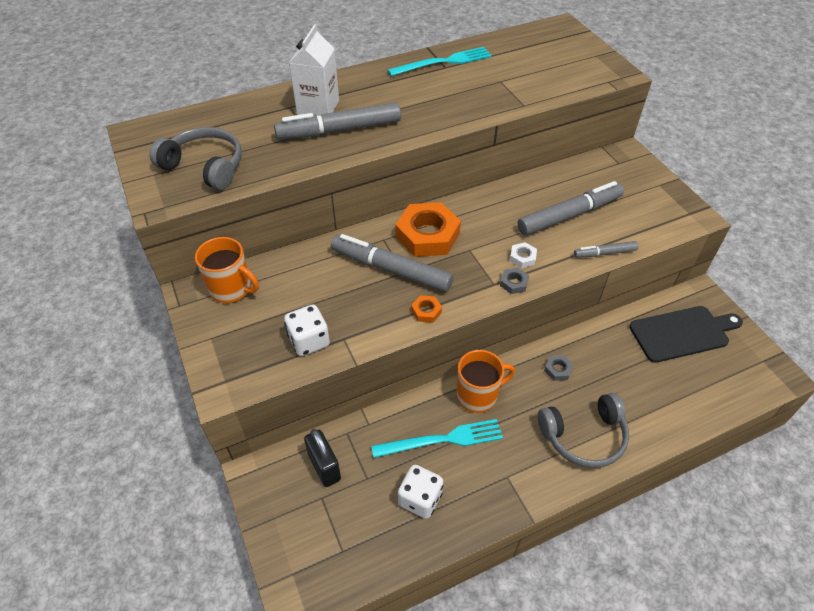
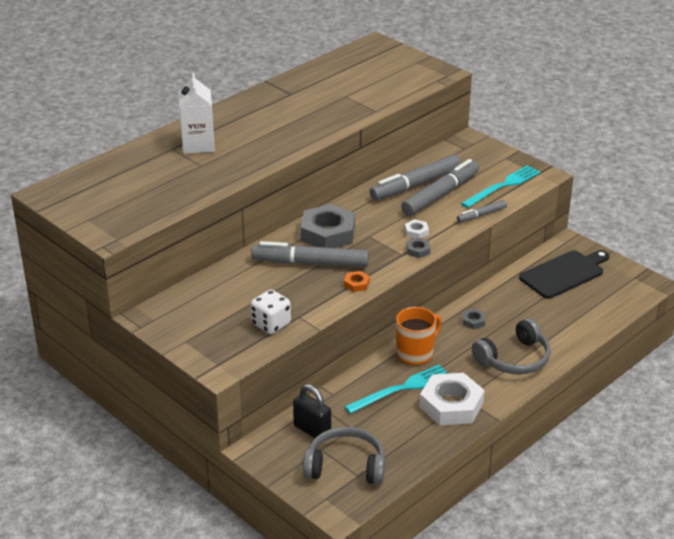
camera: 20 degrees left, 15 degrees down
(205, 166) = (130, 205): grey headphones -> grey headphones (345, 466)
(232, 289) = (180, 306): orange mug -> none
(339, 130) = (229, 157): grey marker -> grey marker (415, 185)
(420, 499) = (403, 429): white dice -> none
(427, 235) = (328, 233): orange nut -> grey nut
(443, 62) = (287, 90): turquoise fork -> turquoise fork (503, 186)
(487, 481) = (451, 405): none -> white nut

